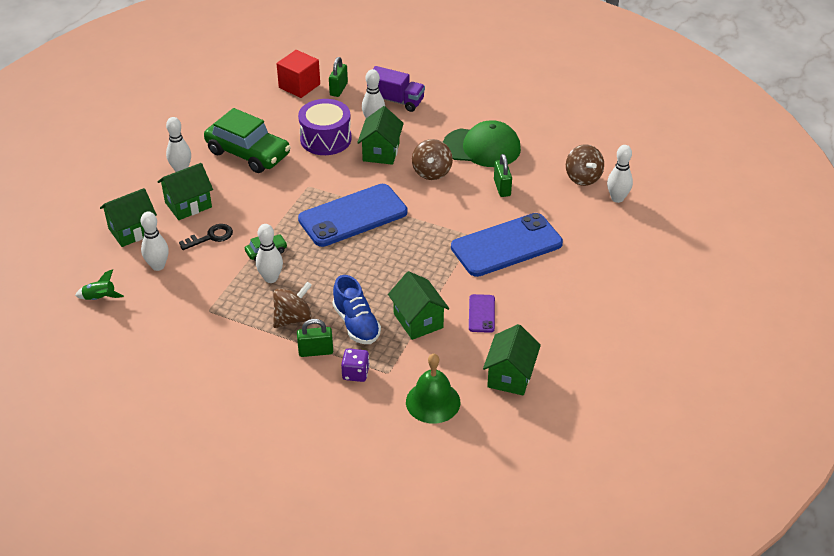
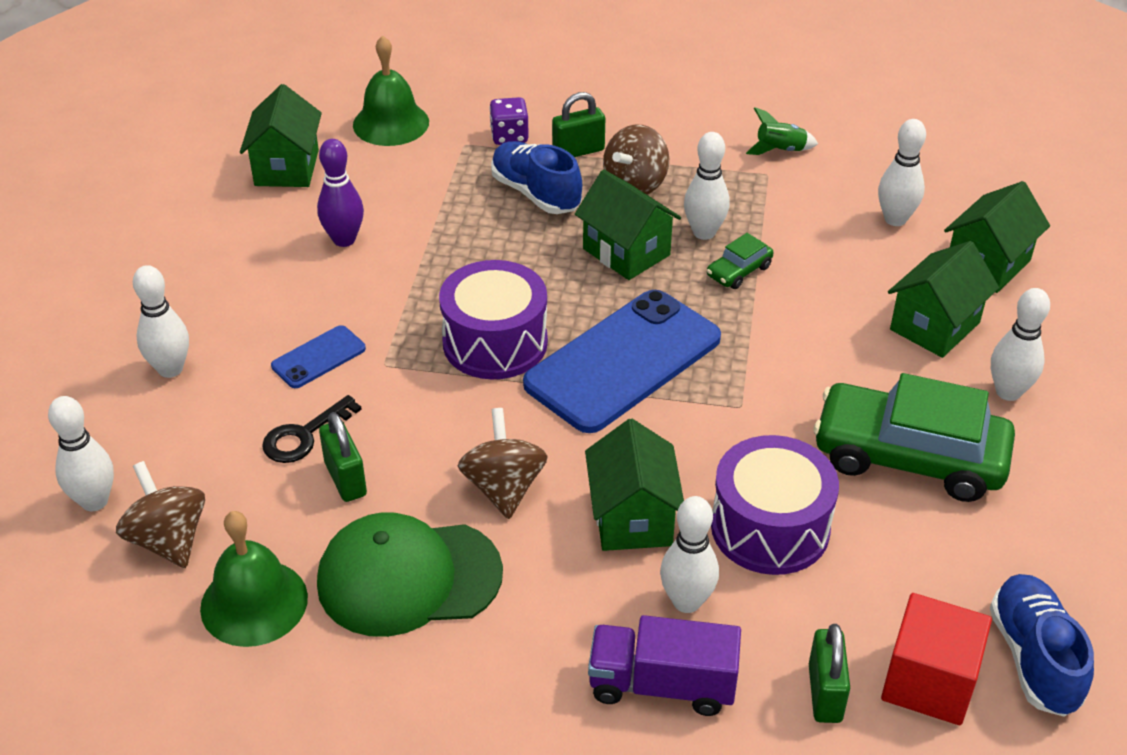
camera: 165 degrees right, 0 degrees up
(100, 298) = (939, 163): green rocket -> green rocket (780, 150)
(211, 237) = (848, 278): black key -> black key (304, 436)
(256, 86) = (1034, 658): none -> blue shoe
(413, 237) = (495, 342): none -> purple drum
(418, 321) = (442, 213): green house -> green house (626, 252)
(481, 313) = (344, 239): purple phone -> purple bowling pin
(506, 245) = (318, 357): blue phone -> blue phone, size x0.45
(547, 150) = (254, 602): none -> green bell
(584, 253) = (170, 369): none -> white bowling pin

